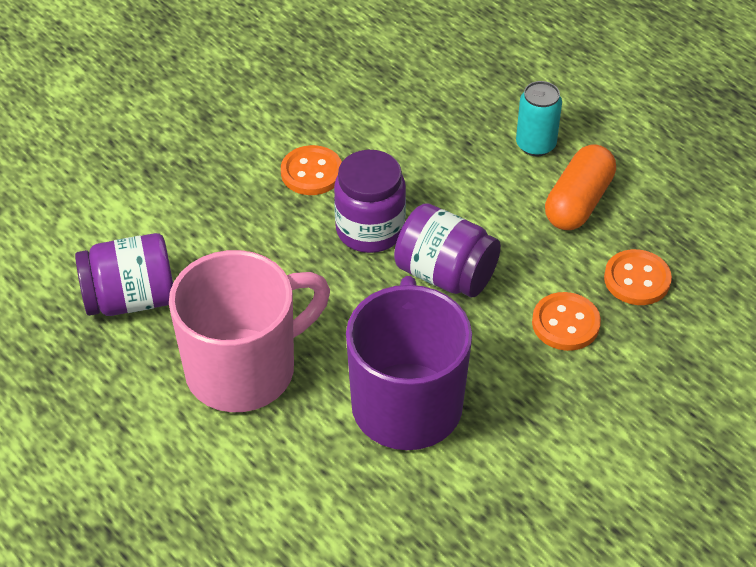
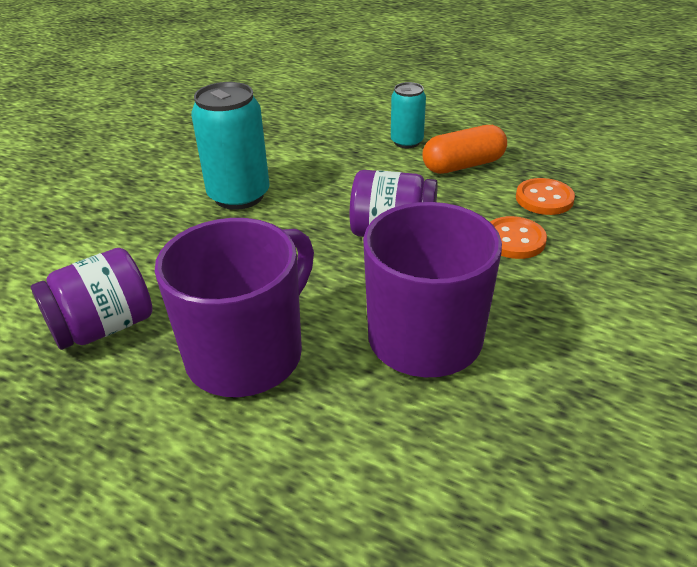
camera: 20 degrees left, 10 degrees down
(244, 369) = (248, 353): pink mug -> purple mug
(311, 172) = (239, 196): orange button -> turquoise can
(370, 230) = (310, 220): purple jar -> none
(578, 202) = (463, 165): orange capsule -> orange capsule turned 60 degrees clockwise

